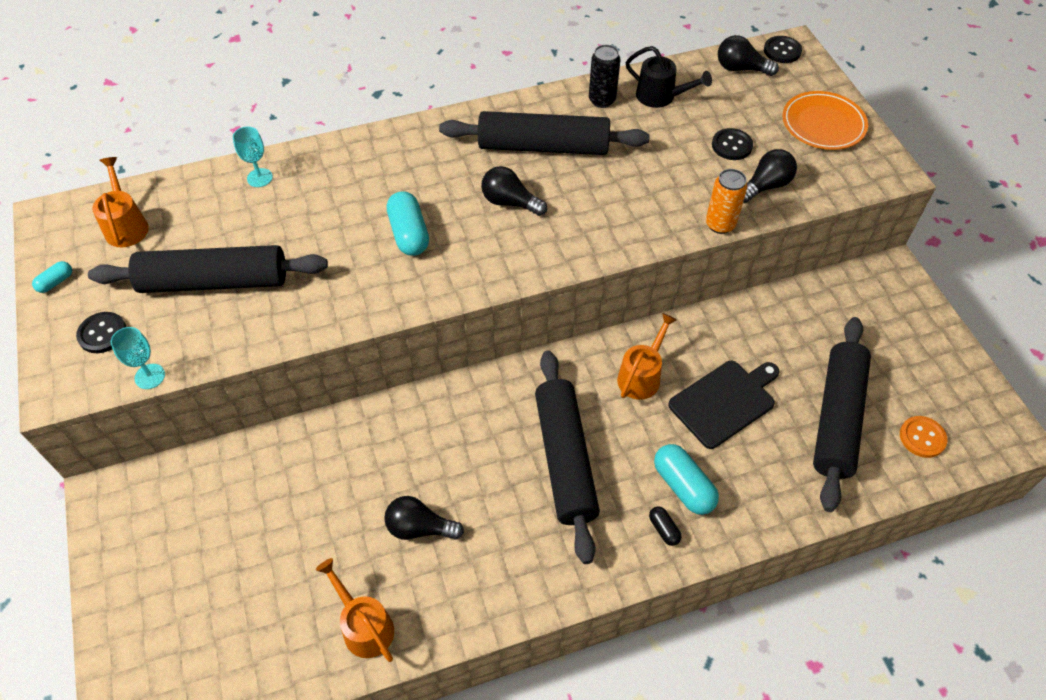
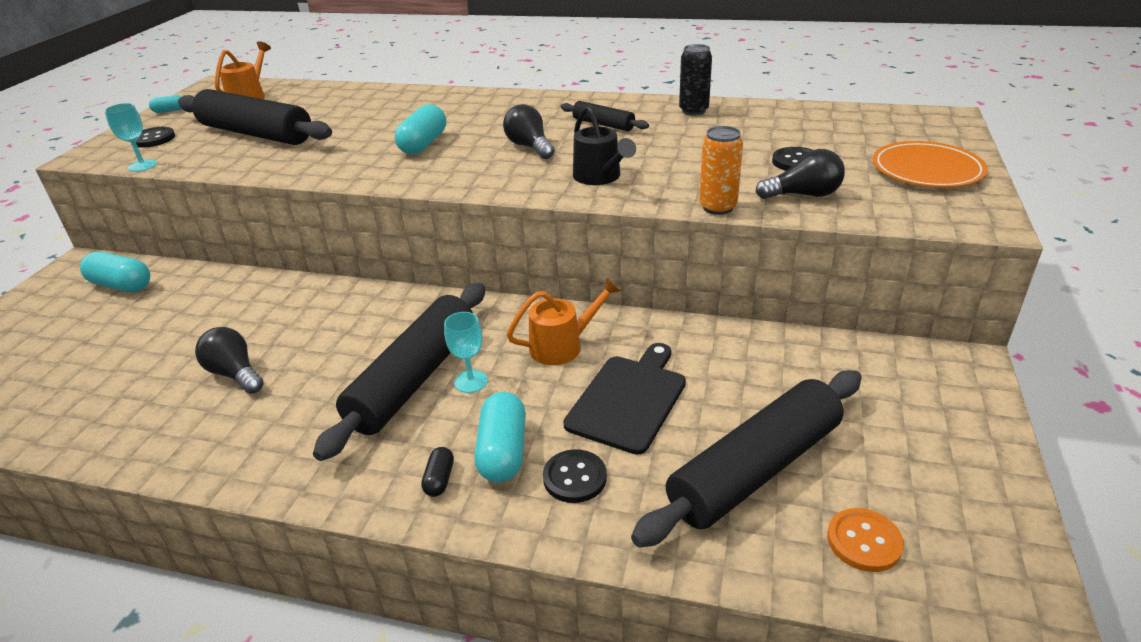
camera: 35 degrees right, 20 degrees down
(190, 497) = (121, 285): none -> turquoise capsule
(259, 178) = (364, 95): turquoise goblet -> turquoise goblet (471, 381)
(364, 625) = (103, 421): orange watering can -> none
(543, 146) = (603, 124): black rolling pin -> black rolling pin, size x0.48
(661, 97) = (756, 119): black watering can -> black watering can (600, 177)
(724, 402) = (629, 400): black cutting board -> black cutting board turned 60 degrees counterclockwise
(740, 68) = (866, 119): black light bulb -> none
(782, 51) = (929, 117): black button -> black button (574, 478)

